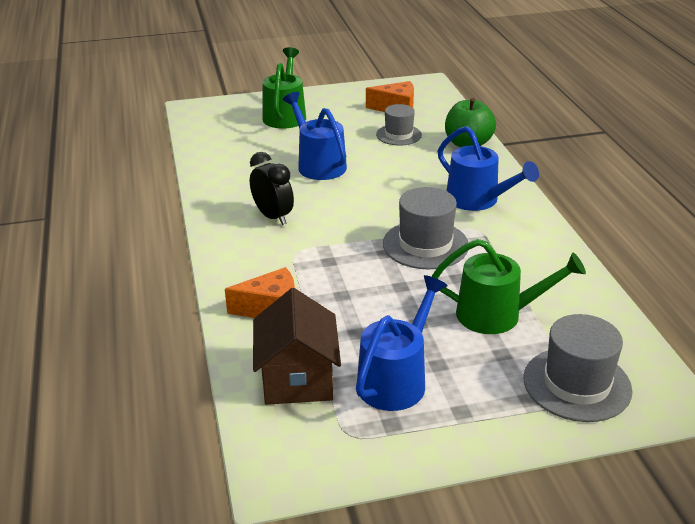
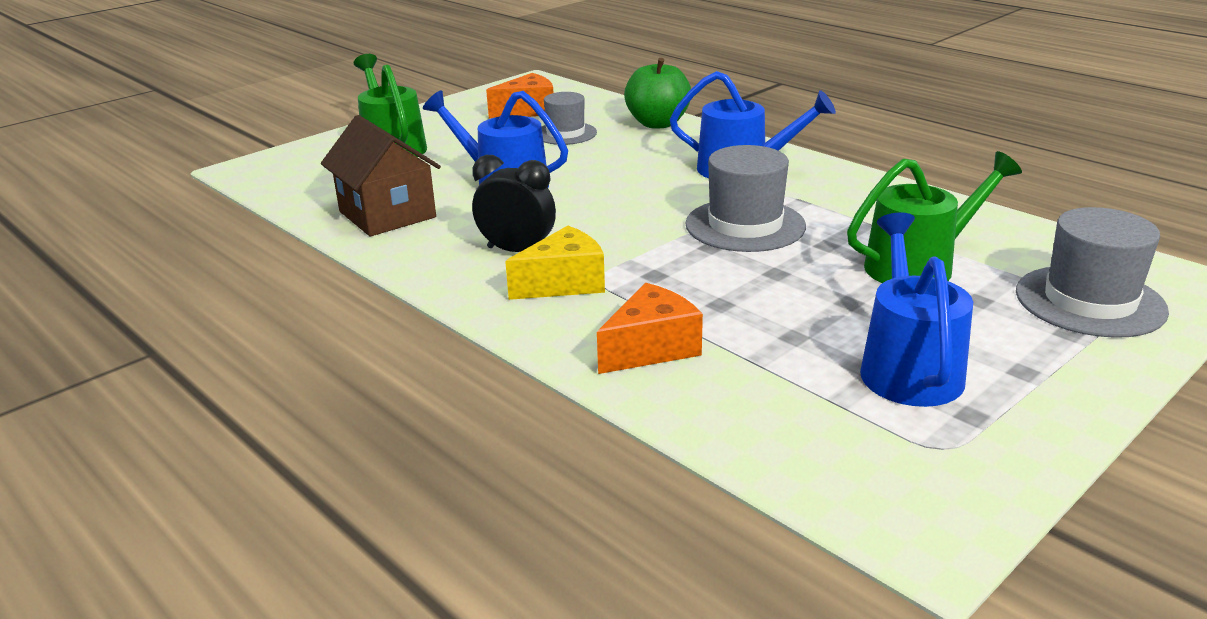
camera: 30 degrees left, 5 degrees down
(273, 248) = (564, 283): none -> yellow cheese
(297, 379) = (793, 412): brown house -> brown house (387, 214)

